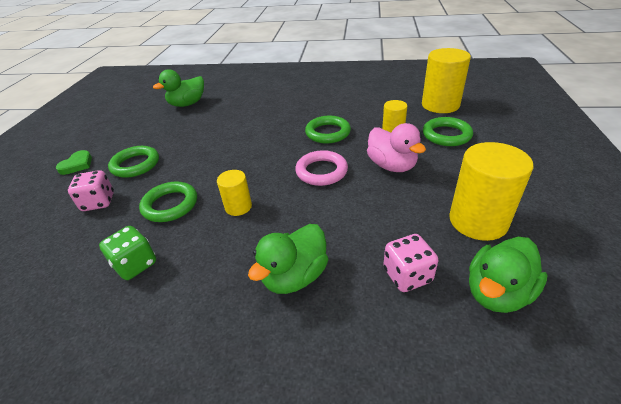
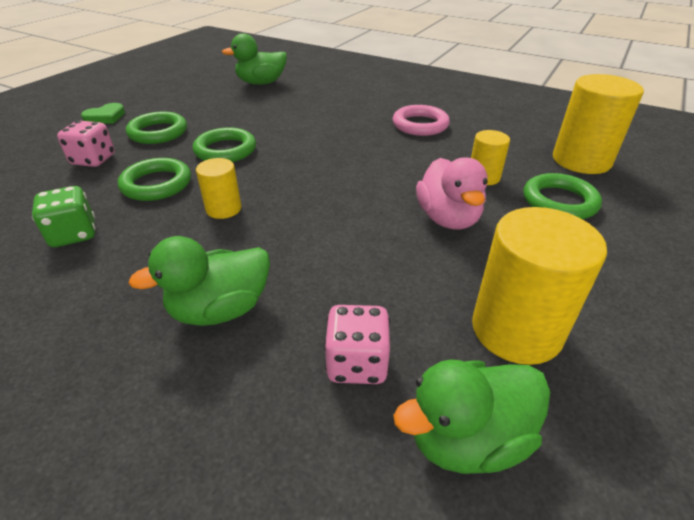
camera: 20 degrees right, 0 degrees up
(321, 171) = (351, 198): pink ring -> pink ring (420, 125)
(328, 133) = (396, 155): green ring -> green ring (225, 150)

